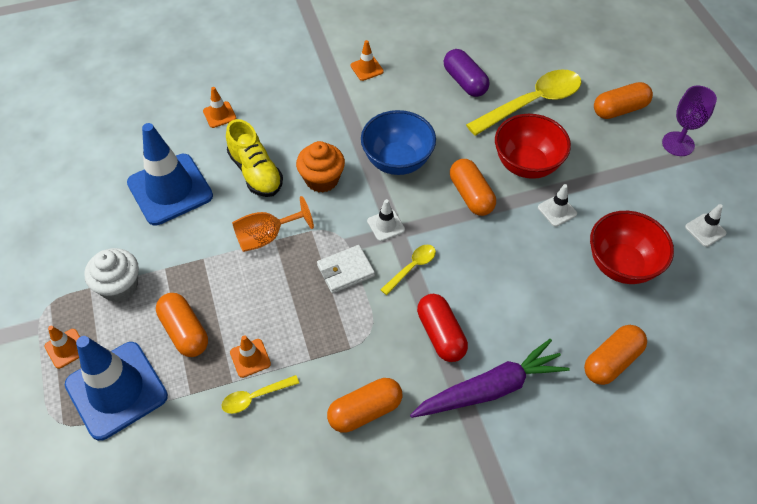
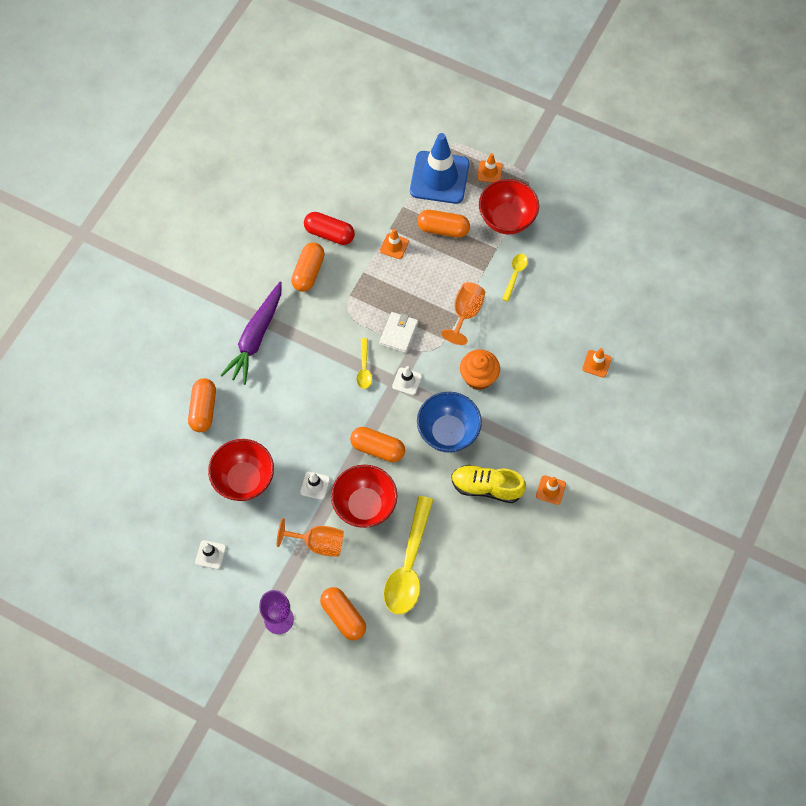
camera: 135 degrees right, 10 degrees up
(119, 286) = (506, 219): white cupcake -> red bowl
(170, 189) = (556, 291): blue traffic cone -> none
(255, 172) = (522, 346): yellow shoe -> yellow shoe (486, 487)
(255, 397) = (369, 232): yellow spoon -> yellow spoon (515, 275)
(441, 334) = (309, 344): red capsule -> red capsule (329, 234)
(465, 82) = (472, 542): purple capsule -> none
(595, 168) = (318, 543): none -> orange goblet
(619, 109) = (343, 616): orange capsule -> orange capsule turned 60 degrees counterclockwise

